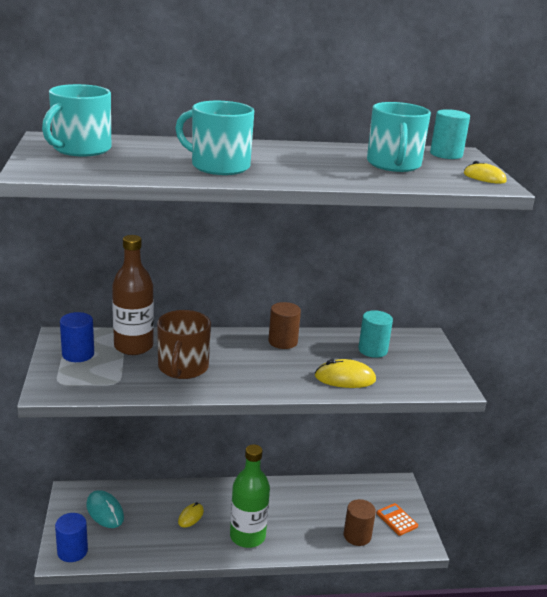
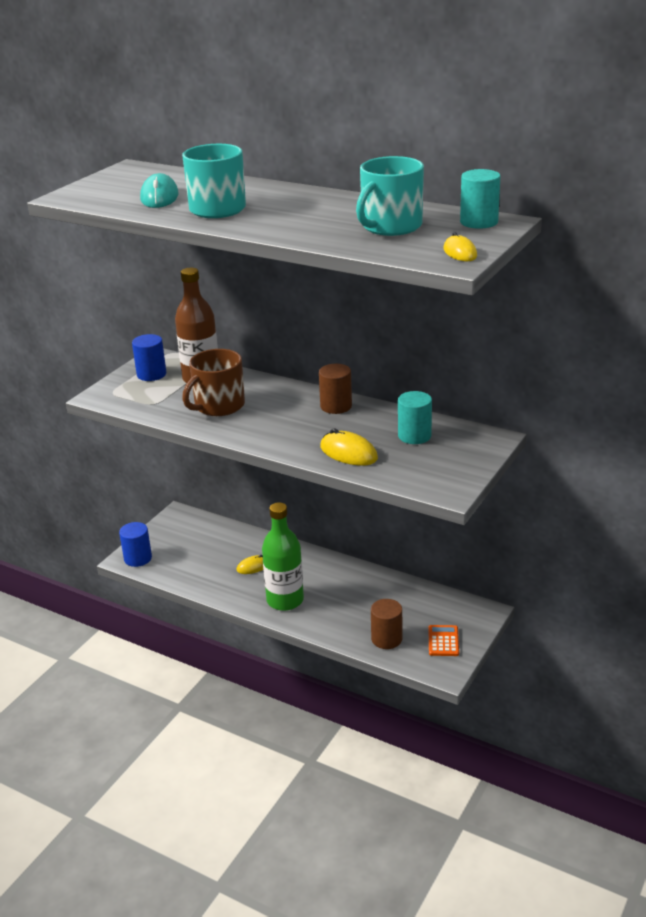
camera: 40 degrees right, 5 degrees up
(81, 149) = (135, 180): turquoise mug -> none
(105, 511) = (189, 538): turquoise mouse -> turquoise mouse (159, 197)

